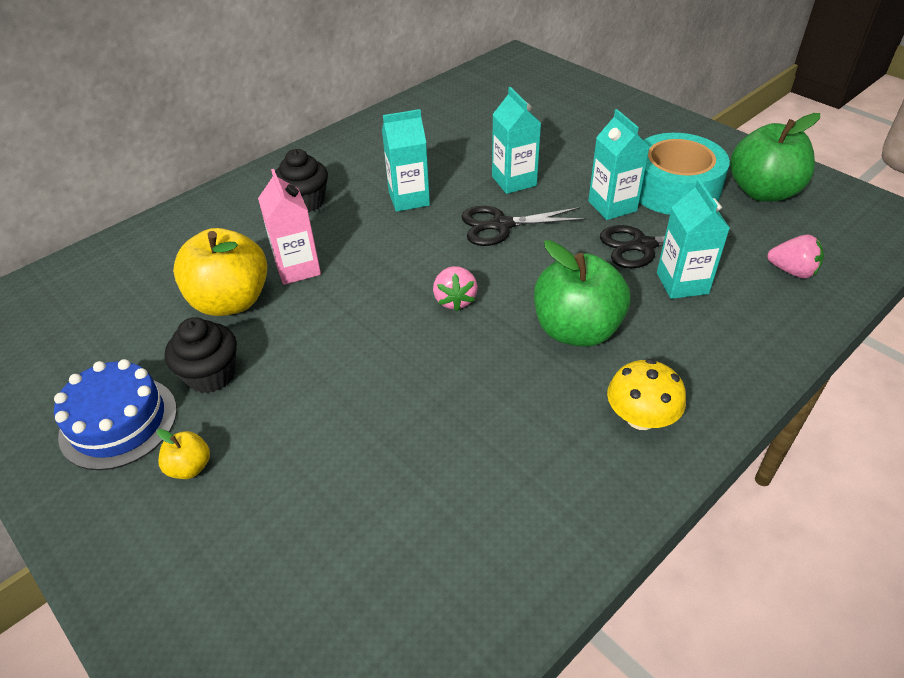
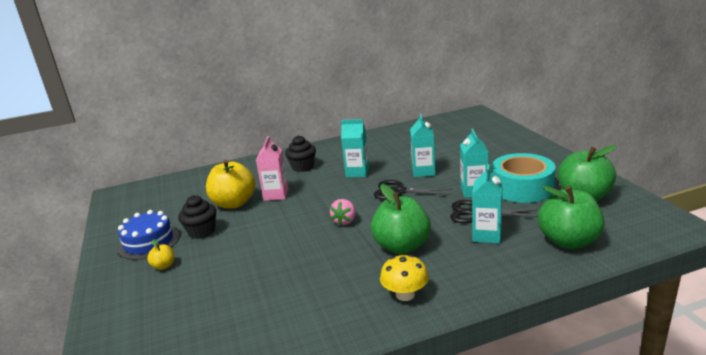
camera: 25 degrees right, 20 degrees down
(792, 271) = (568, 241): pink strawberry -> green apple

